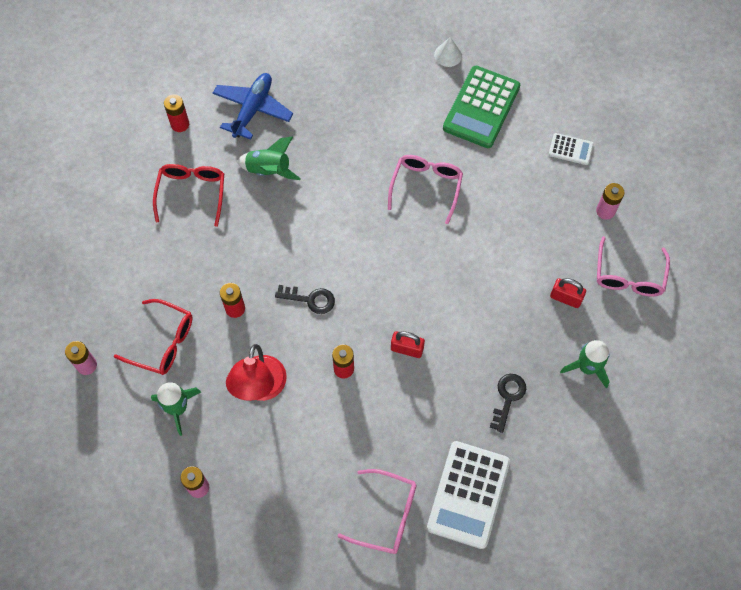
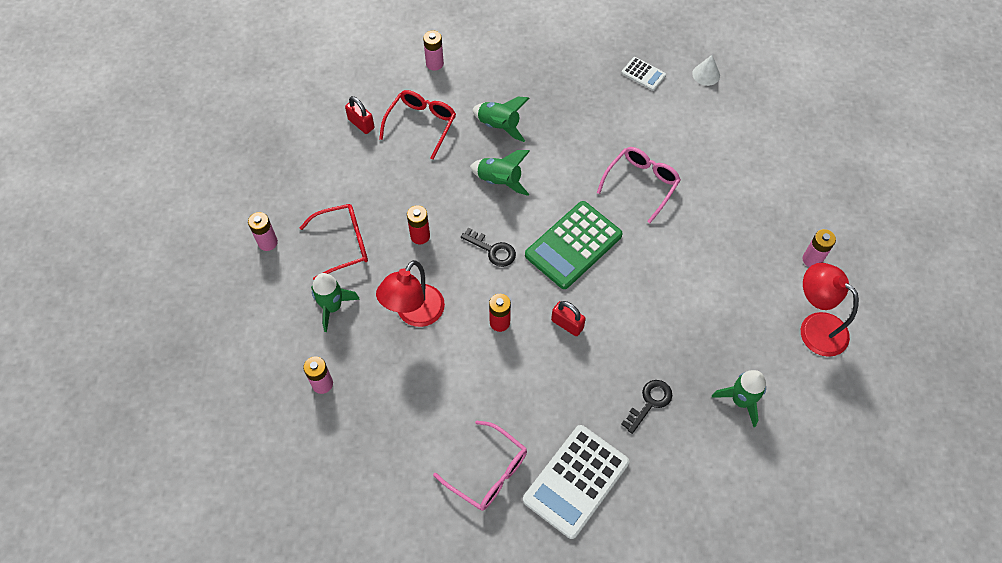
camera: 20 degrees right, 5 degrees down
(162, 342) = (342, 244): red glasses -> red glasses turned 60 degrees counterclockwise
(180, 124) = (434, 64): red battery -> pink battery
(253, 109) = (505, 70): blue plane -> none
(291, 227) = (500, 181): none -> green rocket
(481, 107) = (721, 129): green calculator -> green calculator (573, 245)
(565, 298) = (742, 328): red padlock -> red padlock (361, 124)
(570, 149) = (796, 192): white calculator -> white calculator (643, 74)
(629, 275) = (815, 327): pink glasses -> red lamp

